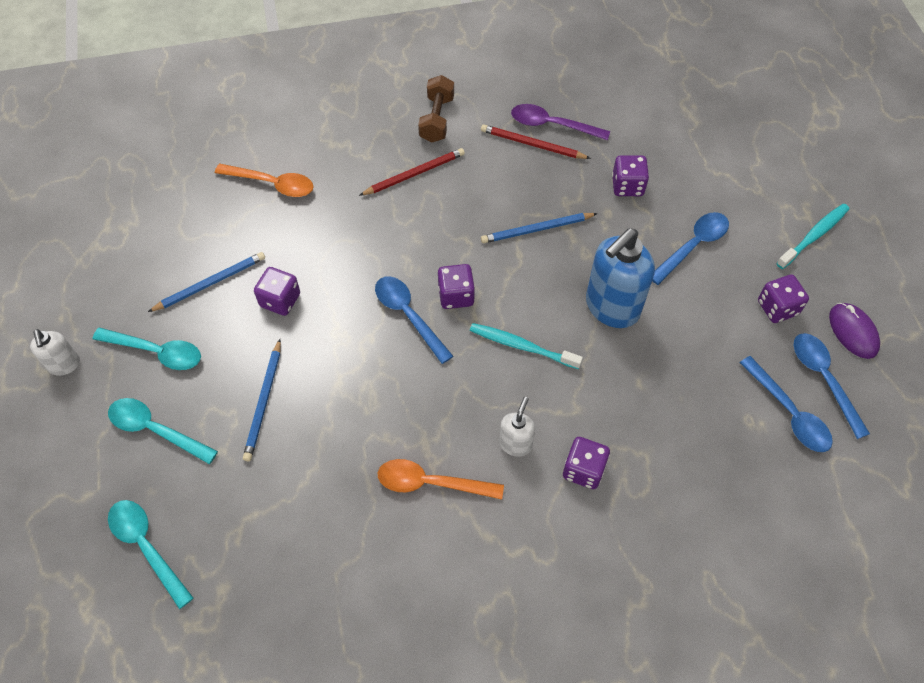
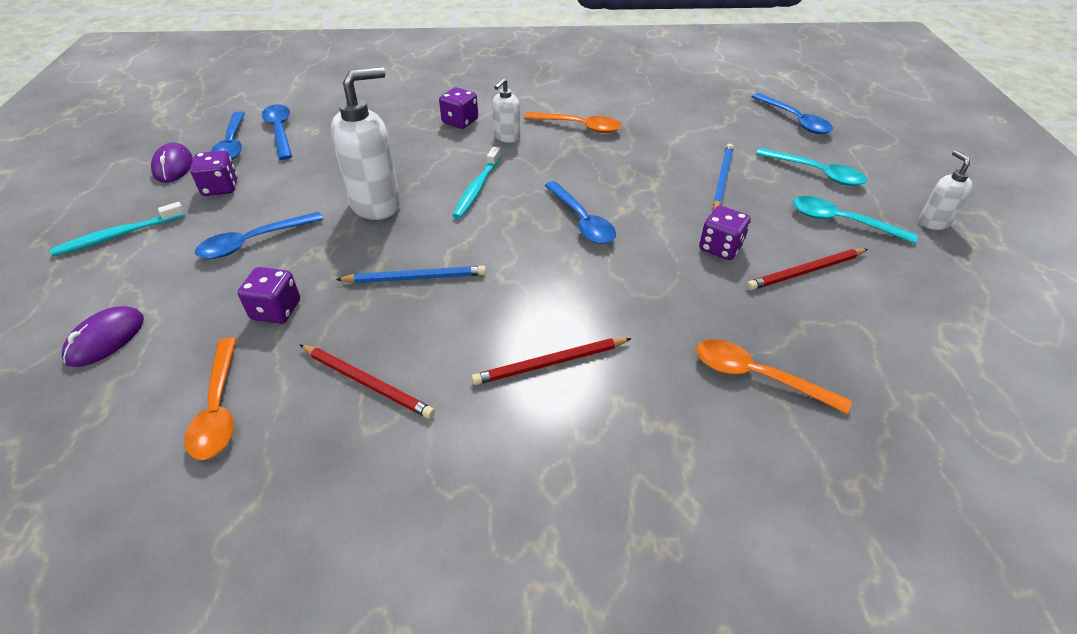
camera: 170 degrees left, 15 degrees down
(147, 547) = (795, 120): turquoise spoon -> blue spoon
(210, 283) = (805, 271): blue pencil -> red pencil
(437, 119) = (497, 447): brown dumbbell -> none
(456, 296) = (529, 230): purple dice -> none
(522, 346) = (477, 188): turquoise toothbrush -> turquoise toothbrush turned 75 degrees clockwise
(552, 125) = (321, 409): purple spoon -> none
(611, 308) = (376, 204): blue soap dispenser -> white soap dispenser
(615, 117) = (219, 408): none -> orange spoon
(728, 148) = (106, 339): none -> purple mouse

